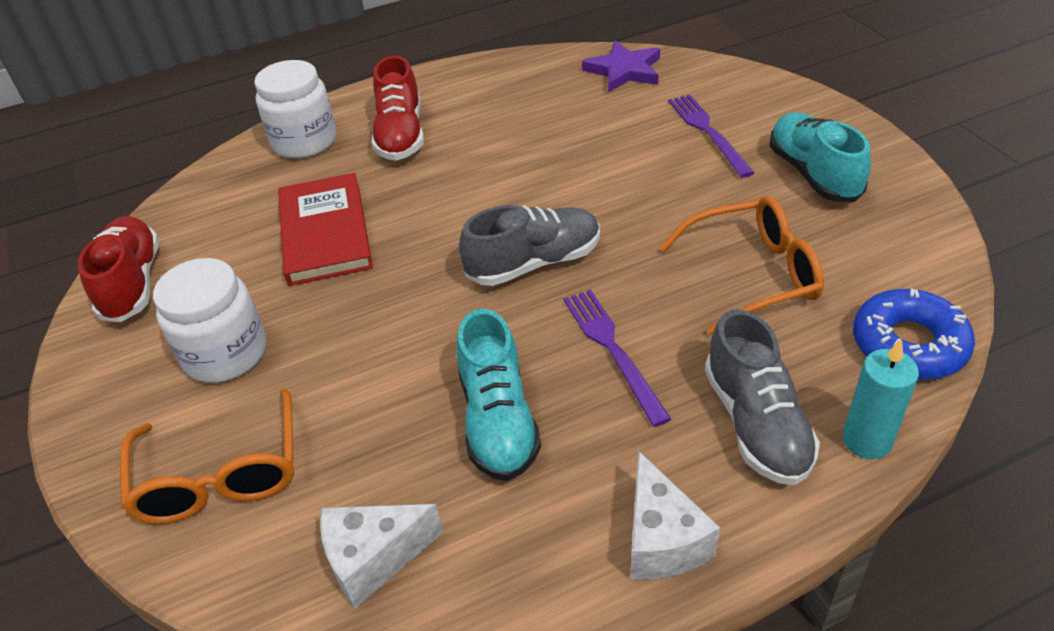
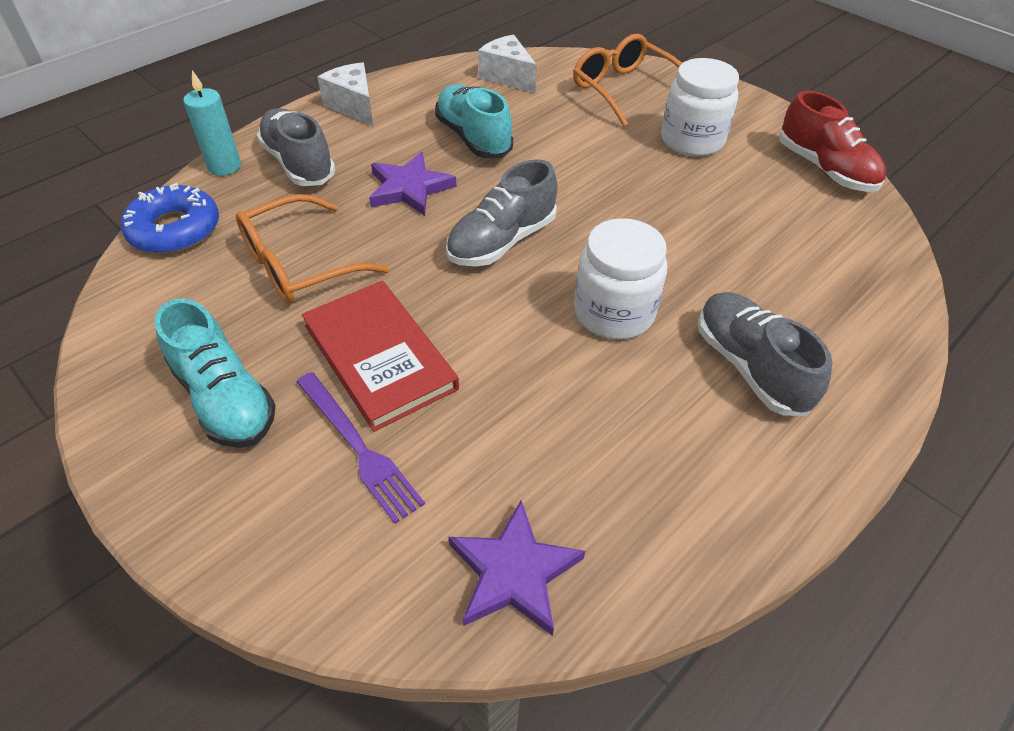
camera: 155 degrees right, 5 degrees up
(304, 141) = (853, 335): white jar -> white jar (614, 313)
(325, 233) = (713, 235): red book -> red book (380, 357)
(374, 559) = (507, 76): white cheese -> white cheese turned 90 degrees counterclockwise
(401, 135) = (749, 366): red shoe -> grey shoe
(612, 350) = (409, 188): purple fork -> purple star

